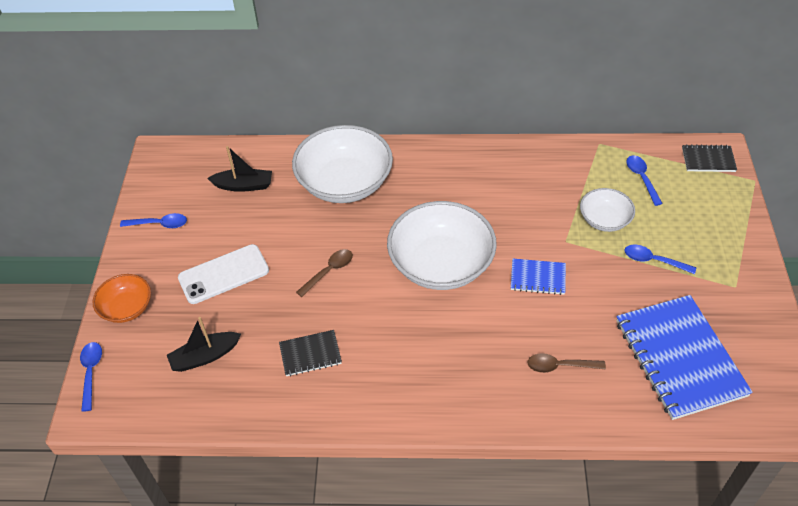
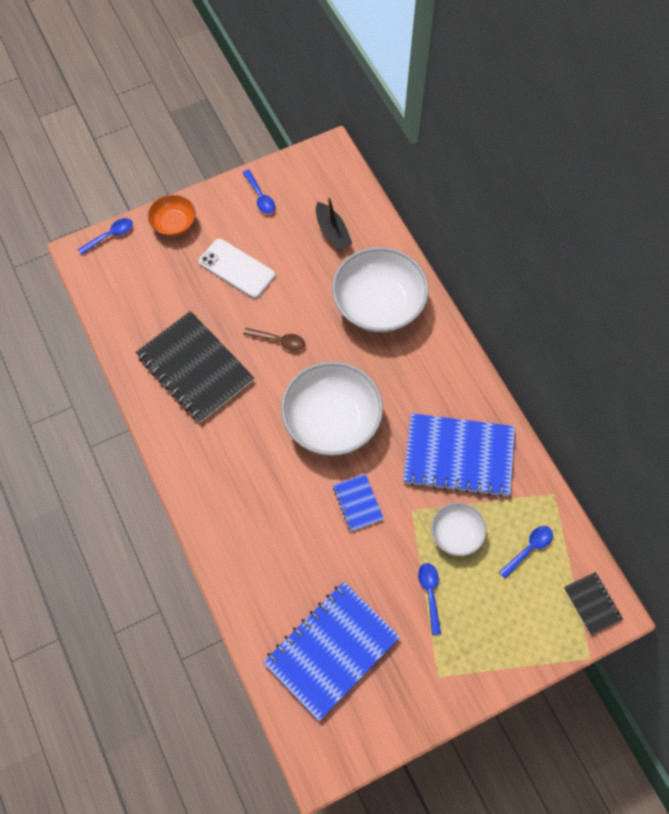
camera: 60 degrees right, 15 degrees up
(205, 356) = (158, 299): black boat -> none
(310, 354) = (195, 368): black notebook -> black notebook, size x2.11
(531, 188) = (458, 456): none -> blue notebook
(559, 366) = (275, 556): brown spoon -> none

